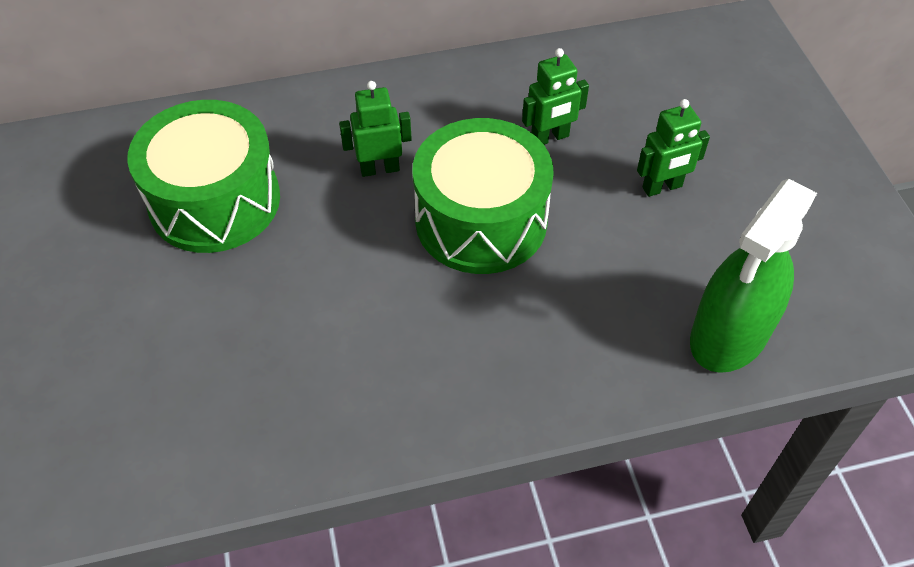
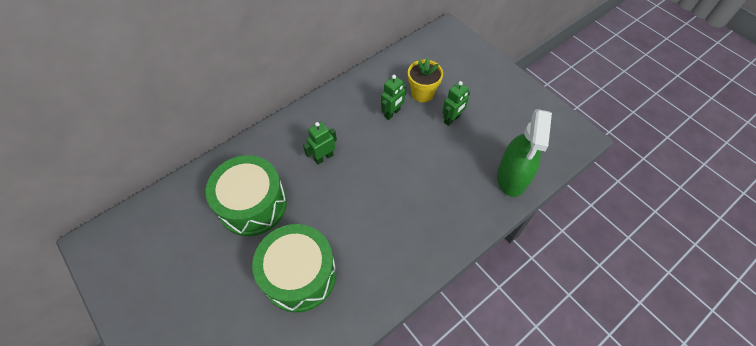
camera: 25 degrees left, 5 degrees up
(481, 220) = (383, 165): green drum -> green drum (299, 275)
(629, 123) = (422, 93): none -> yellow flower pot

